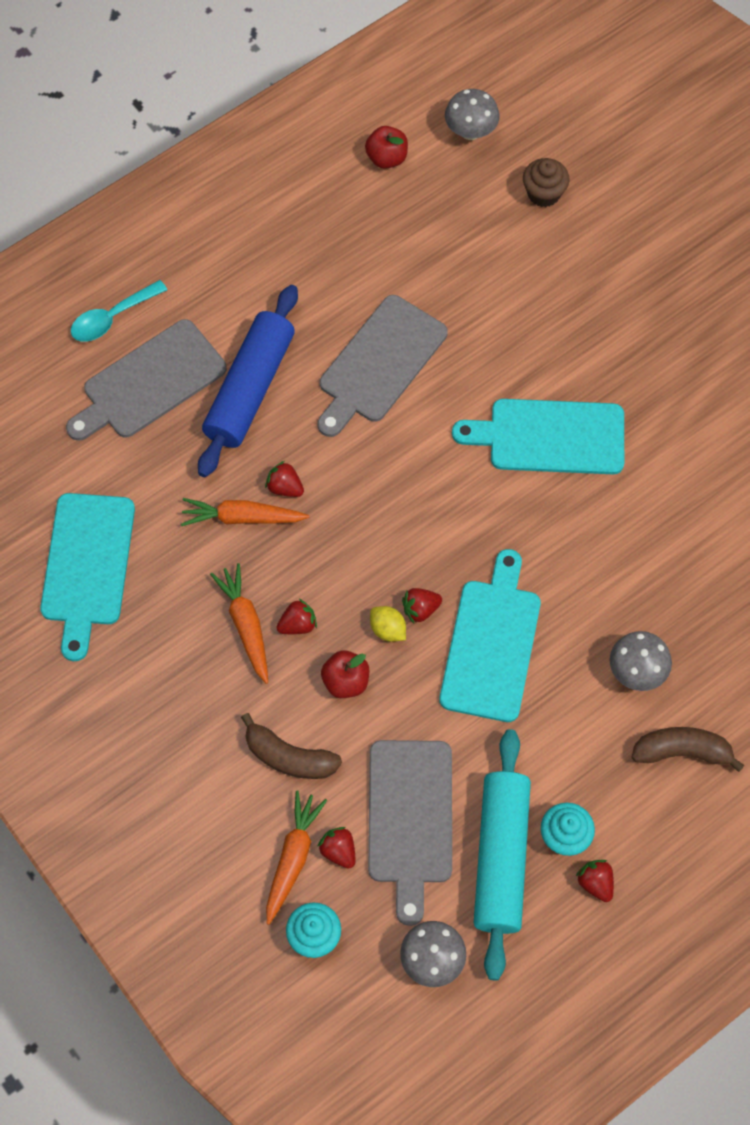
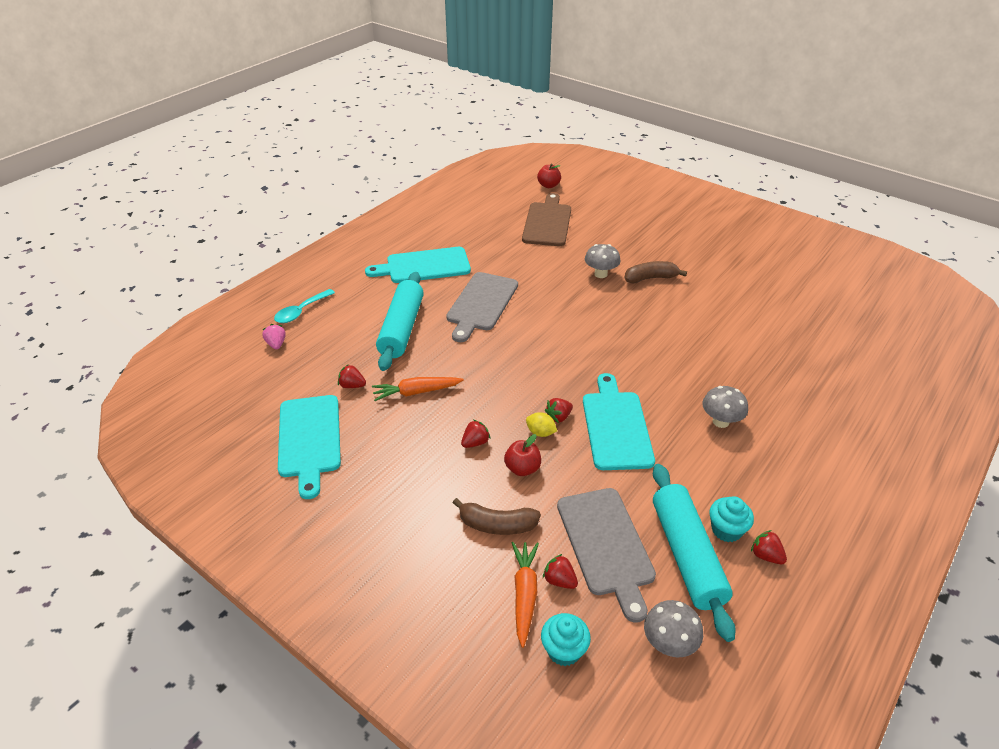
camera: 15 degrees left, 25 degrees down
(68, 378) = (276, 344): none -> pink strawberry
(149, 382) = (333, 337): grey cutting board -> none
(246, 625) = (437, 450): orange carrot -> none
(250, 389) = (402, 328): blue rolling pin -> turquoise rolling pin
(285, 487) = (441, 371): red strawberry -> red strawberry (352, 385)
(386, 158) = (452, 222): red apple -> red apple (548, 185)
(470, 131) = (495, 206): grey mushroom -> grey mushroom (600, 274)
(543, 193) = (547, 222): brown cupcake -> brown cutting board
(549, 437) = (602, 318): turquoise cutting board -> turquoise cutting board (424, 266)
(682, 752) = (778, 460): brown banana -> brown banana (650, 278)

